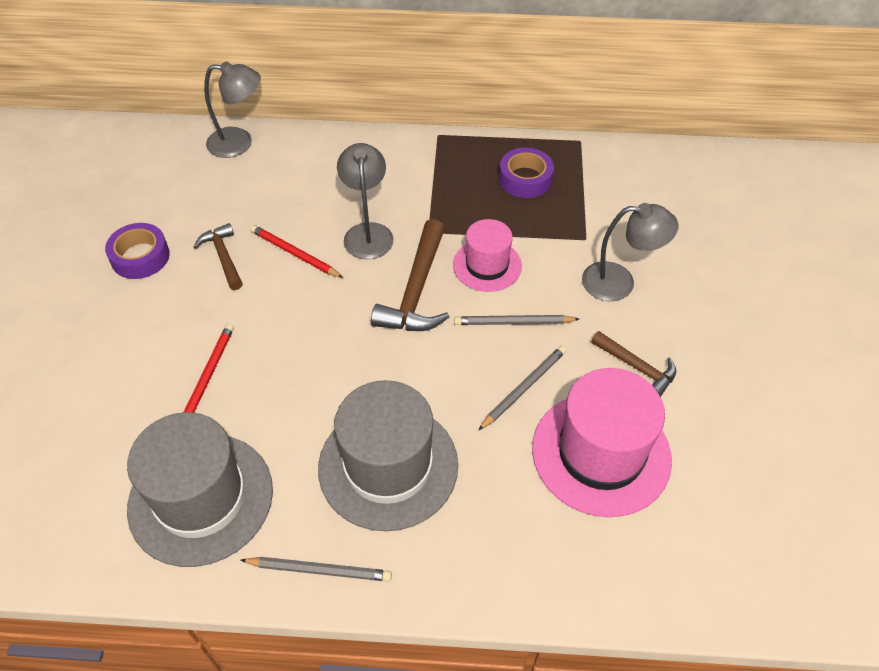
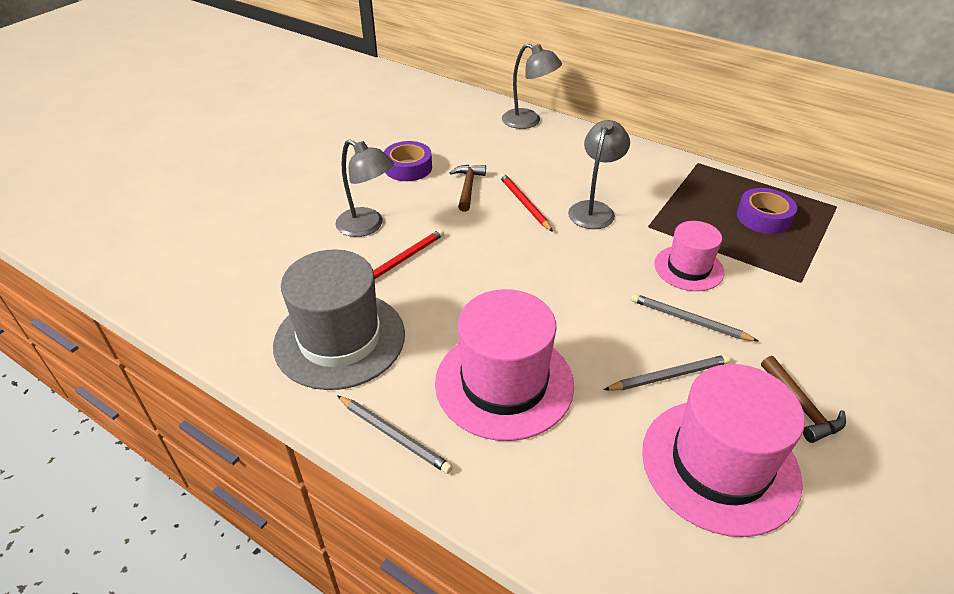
camera: 30 degrees right, 10 degrees down
(388, 466) = (504, 383): grey hat -> pink hat
(416, 291) = (611, 264): brown hammer -> none
(619, 282) = (819, 328): grey lamp -> grey lamp (367, 226)

